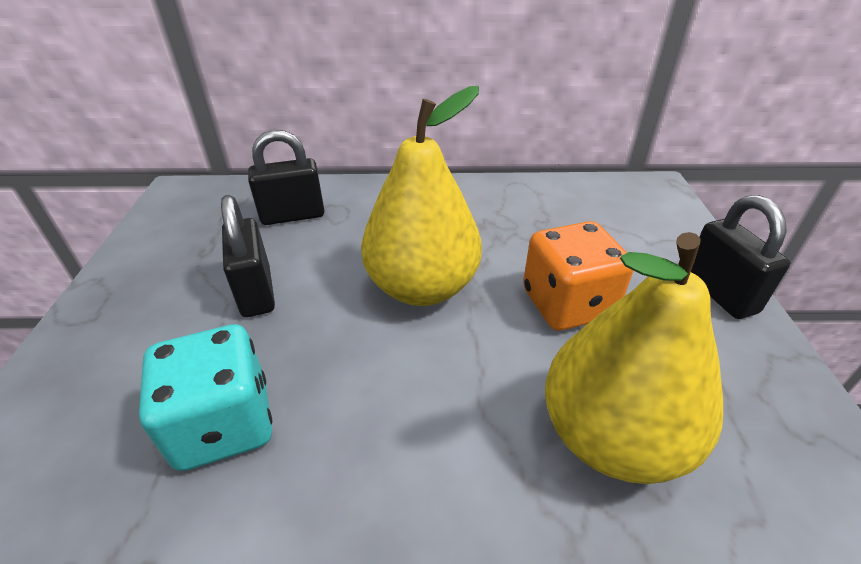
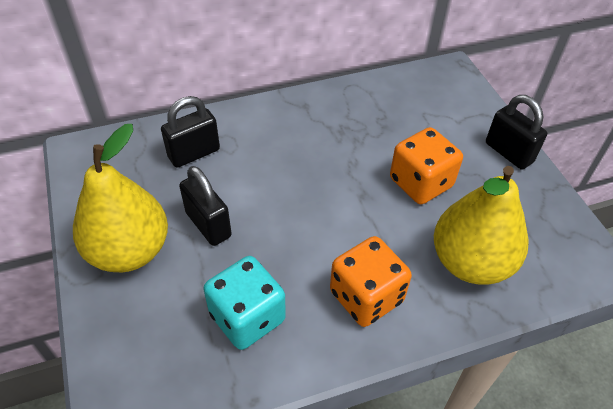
camera: 20 degrees left, 10 degrees up
(414, 444) = (366, 297): none -> orange dice
(422, 287) = (323, 193): yellow pear -> yellow pear (129, 251)

